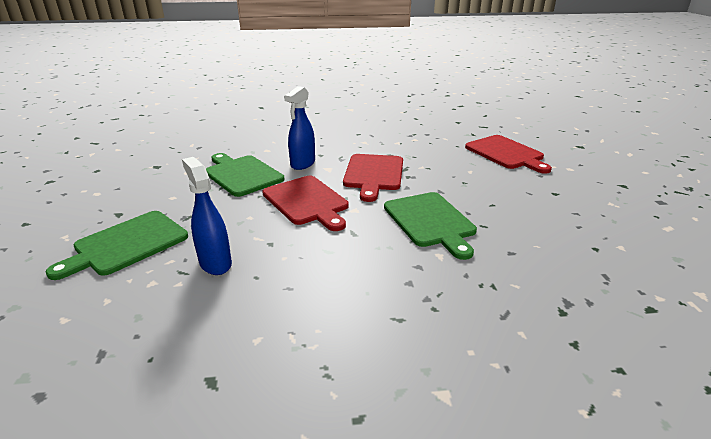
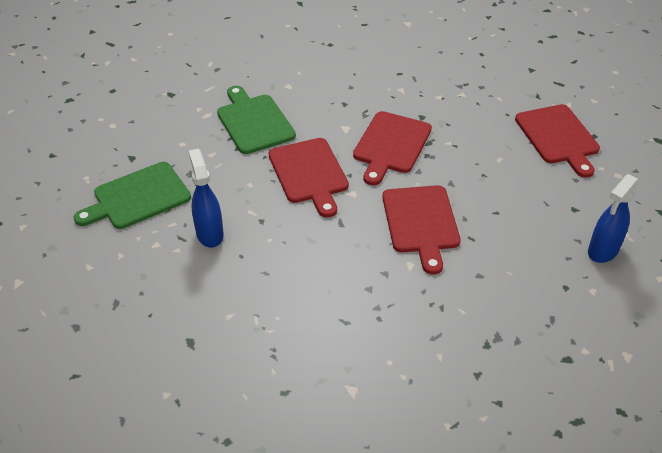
camera: 15 degrees right, 15 degrees up
(302, 164) = (320, 116): blue spray bottle -> blue spray bottle (602, 251)
(430, 221) = (421, 223): green cutting board -> red cutting board

